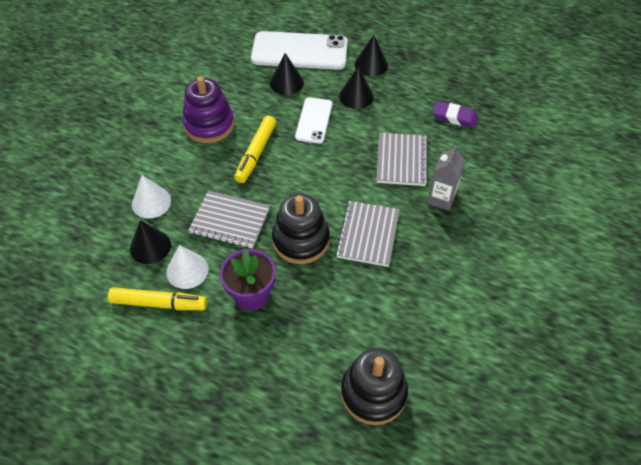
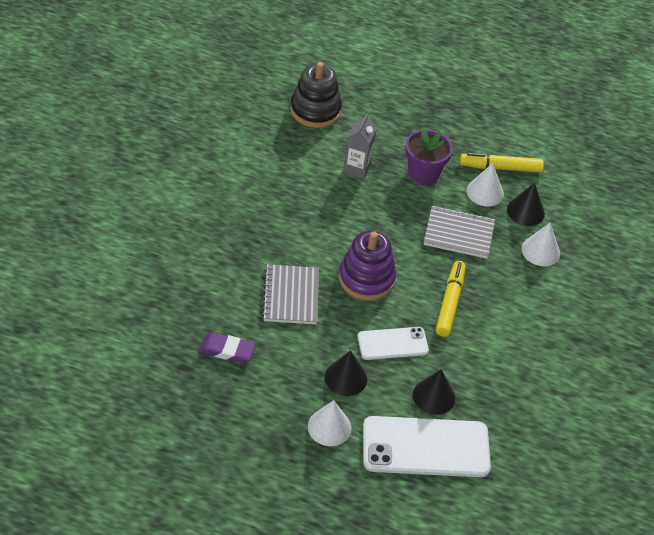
camera: 170 degrees right, 5 degrees down
(209, 124) = (511, 337): purple stacking toy -> purple stacking toy (366, 278)
(301, 240) = (387, 217): black stacking toy -> none
(314, 120) = (392, 344): white phone -> white phone turned 75 degrees clockwise
(368, 235) = (324, 222): grey notebook -> none
(371, 64) = (329, 427): black cone -> white cone
(441, 199) = (251, 256): grey carton -> grey carton (357, 168)

